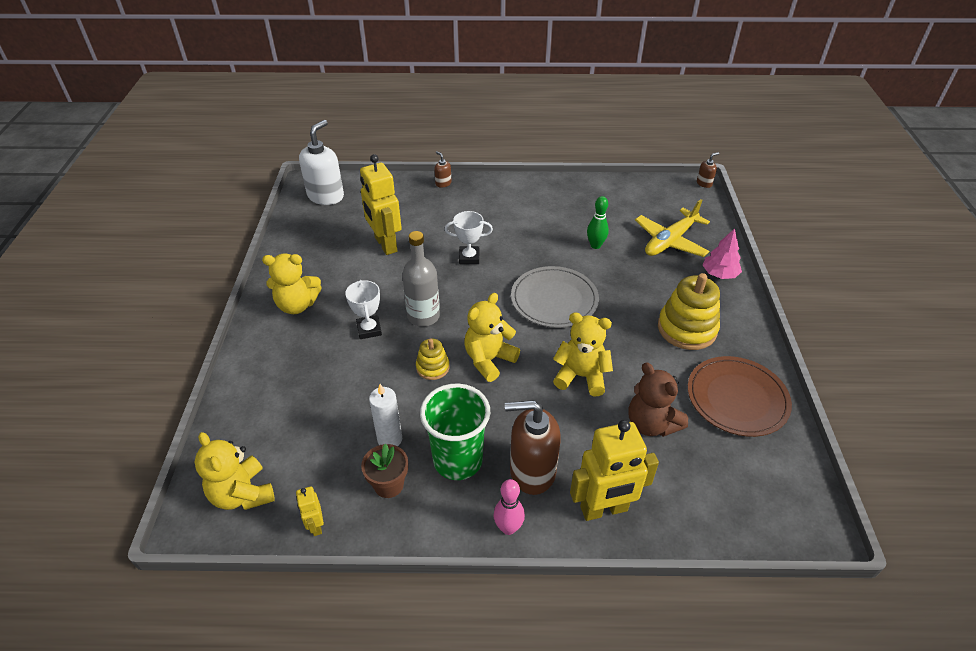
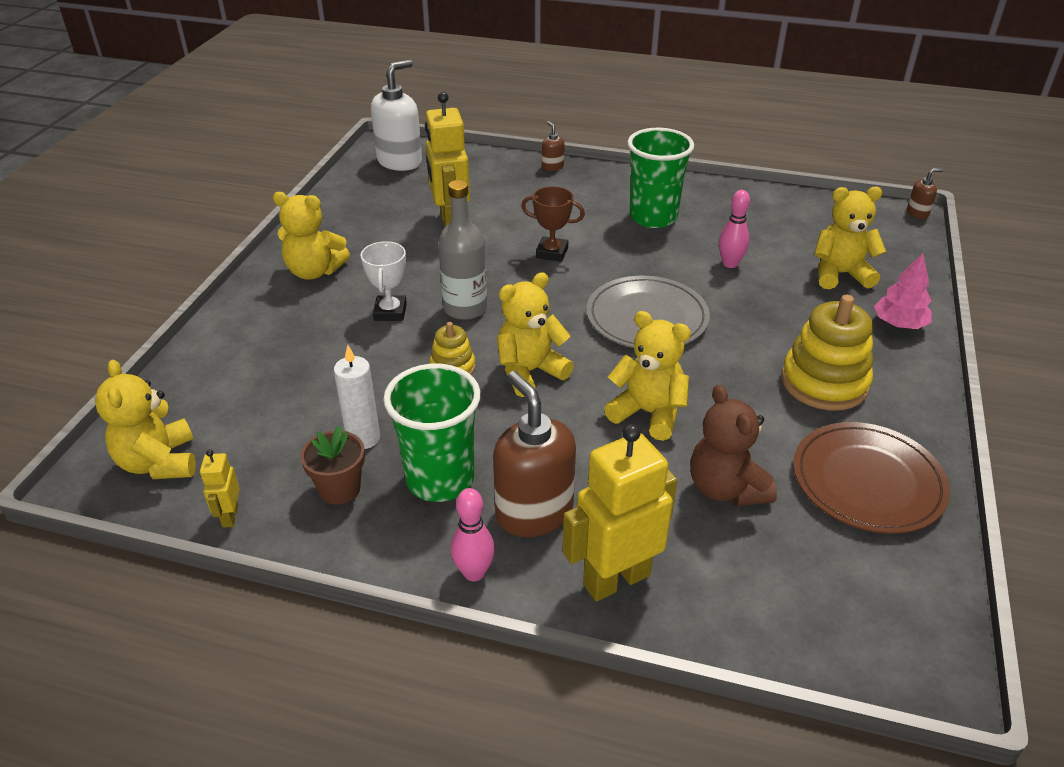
camera: 15 degrees right, 5 degrees down
(469, 258) = (552, 253): white trophy -> brown trophy
(530, 215) = (653, 217): none -> green cup
(532, 471) = (534, 512): brown soap dispenser -> brown soap dispenser turned 45 degrees clockwise
(595, 245) = (730, 264): green bowling pin -> pink bowling pin
(604, 509) = (616, 579): yellow robot -> yellow robot turned 150 degrees clockwise
(670, 241) = (840, 274): yellow plane -> yellow teddy bear

